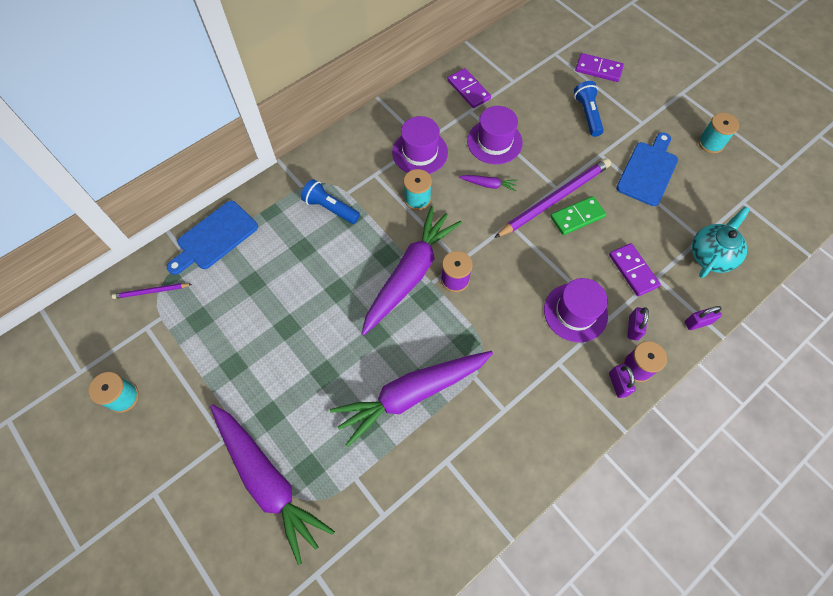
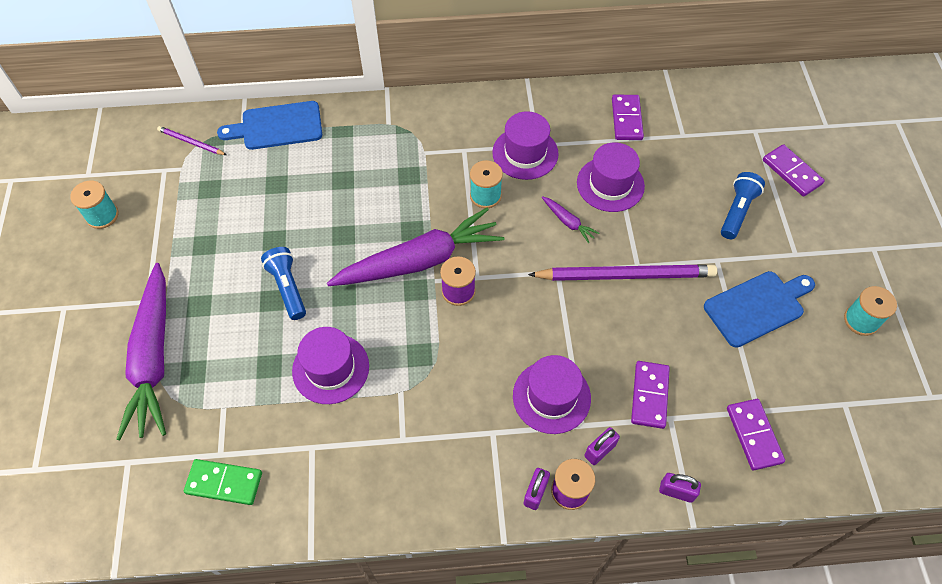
camera: 35 degrees right, 5 degrees down
(330, 208) = (397, 158): blue flashlight -> blue flashlight (287, 288)
(411, 394) = (330, 368): purple carrot -> purple hat
(577, 217) = (635, 306): green domino -> green domino (224, 483)
(711, 255) = (754, 435): turquoise teapot -> purple domino

